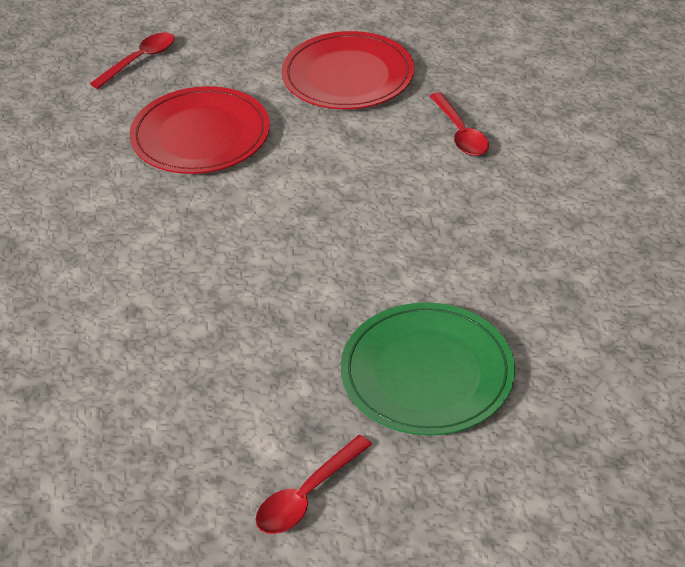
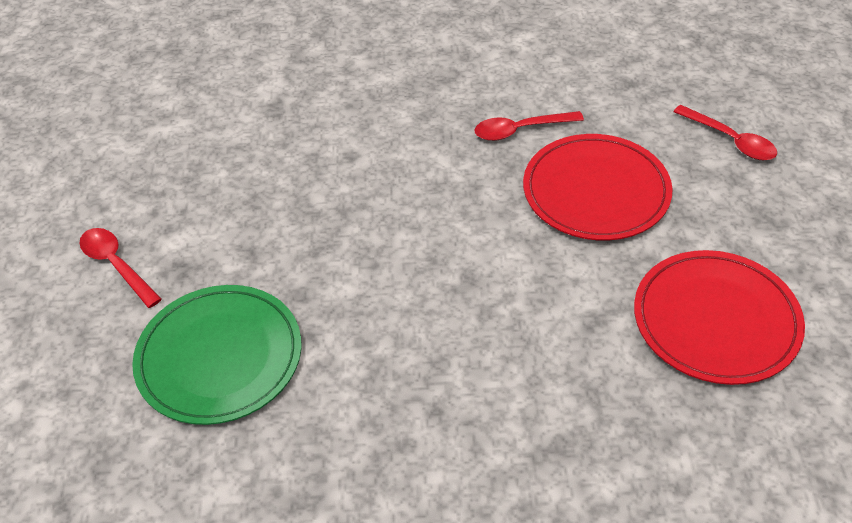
camera: 95 degrees right, 5 degrees up
(460, 133) = (598, 428): red spoon -> red spoon (520, 130)

